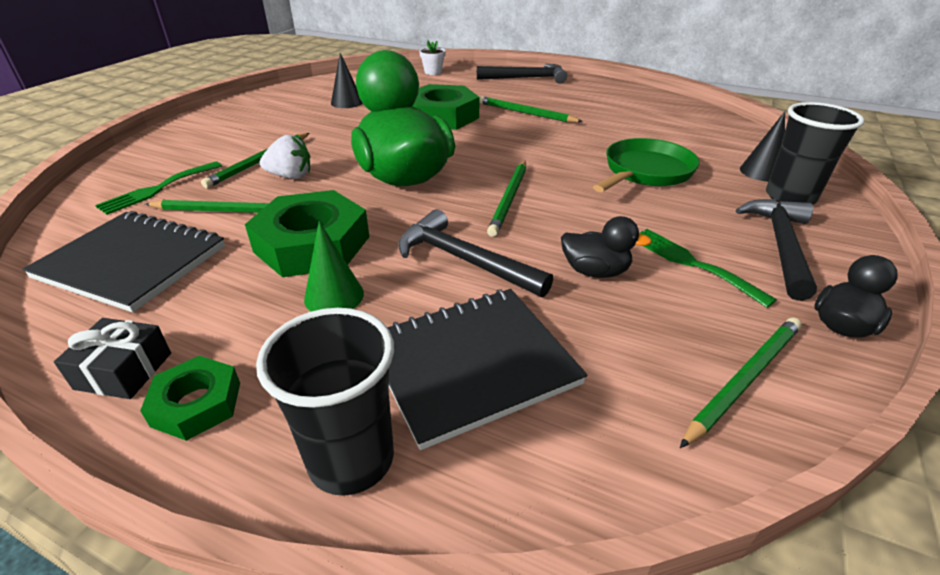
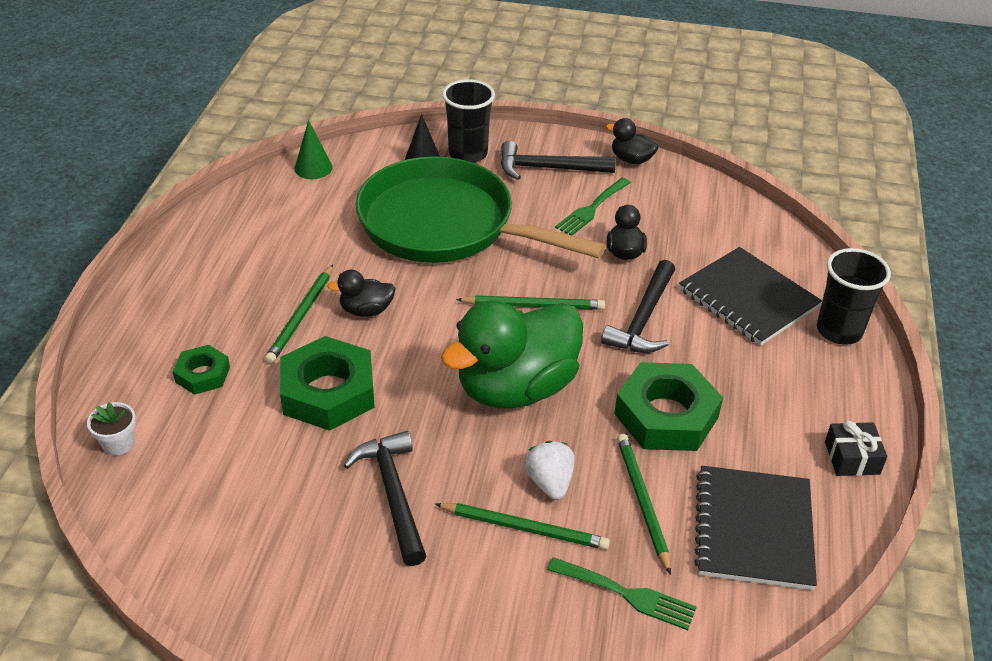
camera: 105 degrees left, 5 degrees up
(197, 404) = (849, 407): green nut -> green nut (202, 374)
(334, 296) = (723, 379): green cone -> green cone (313, 168)
(347, 102) = (290, 512): black cone -> none
(526, 78) = (148, 329): black hammer -> black hammer (393, 494)
(526, 132) = (366, 310): none -> black duck
(645, 172) = (445, 225): green pan -> green pan, size x1.79
(743, 380) = (699, 199): green pencil -> none

